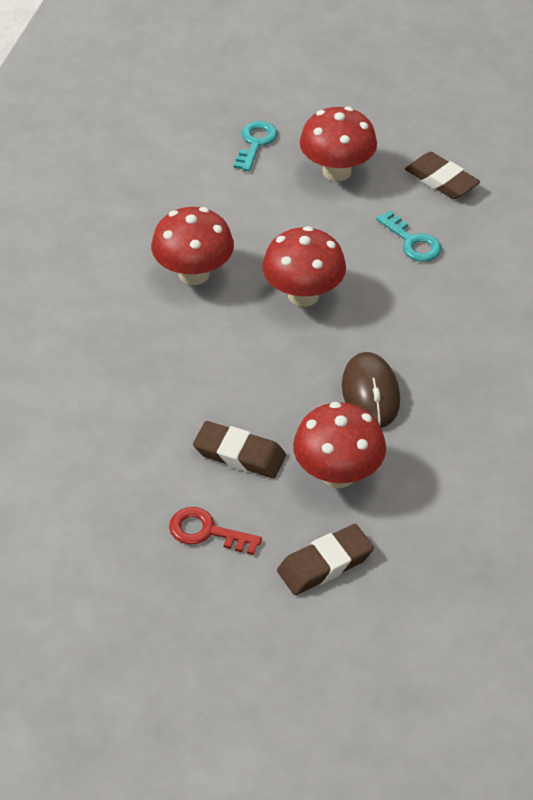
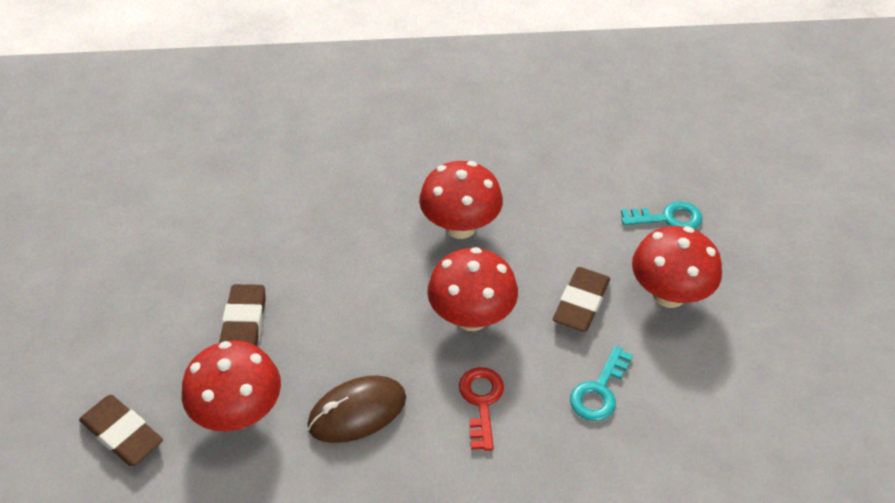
camera: 70 degrees right, 0 degrees up
(206, 532) = (144, 330): red key -> red key (481, 401)
(441, 180) = (716, 393): brown eraser -> brown eraser (581, 303)

